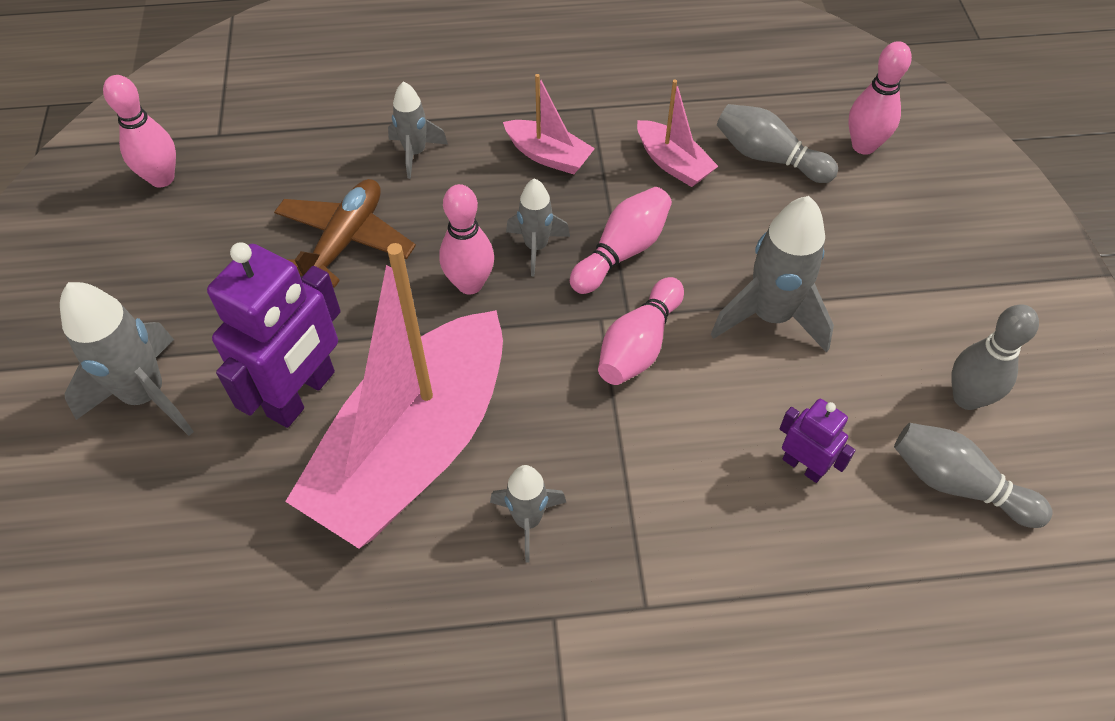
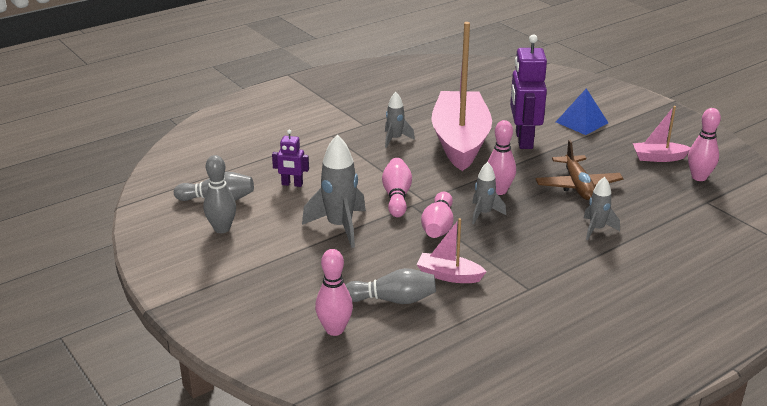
camera: 150 degrees right, 25 degrees down
(146, 395) = (581, 122): grey rocket -> blue pyramid
(548, 156) = (524, 254): pink boat -> pink boat (658, 158)

